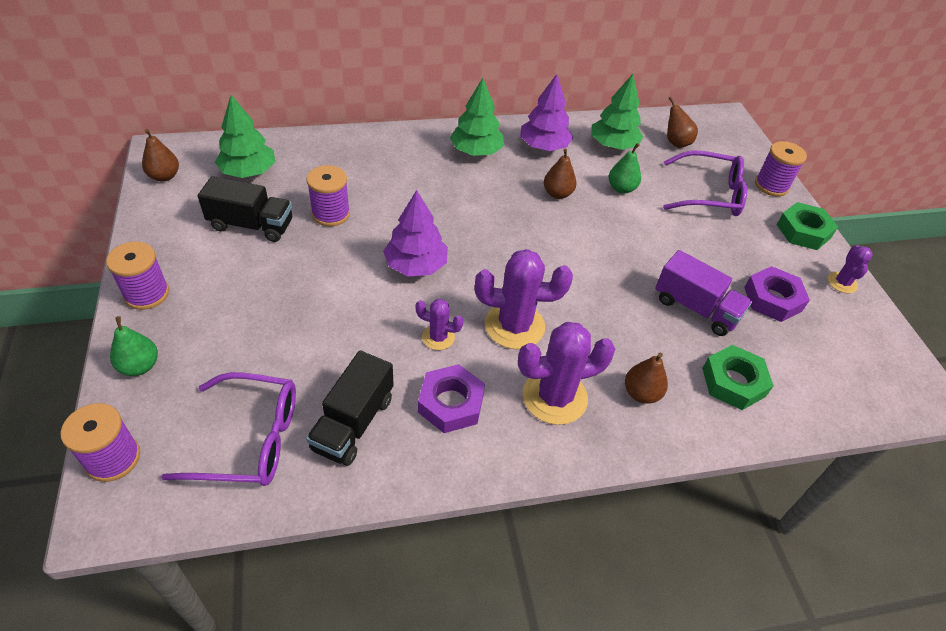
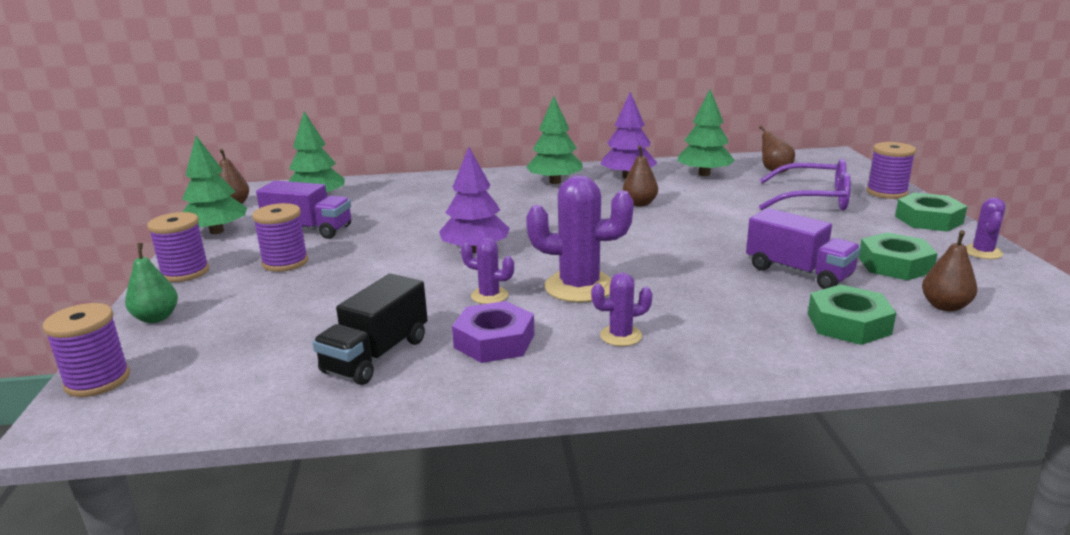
camera: 10 degrees right, 25 degrees down
(159, 225) = (216, 231): none -> green tree
(249, 439) = (254, 367): purple glasses -> none
(251, 225) = (309, 230): black truck -> purple truck
(331, 214) = (393, 221): purple spool -> purple spool (285, 262)
(554, 397) = (621, 336): purple cactus -> purple cactus, size x0.53
(621, 188) = (712, 199): green pear -> none
(641, 393) = (729, 333): brown pear -> brown pear (945, 306)
(772, 299) = (895, 265): purple nut -> green nut

